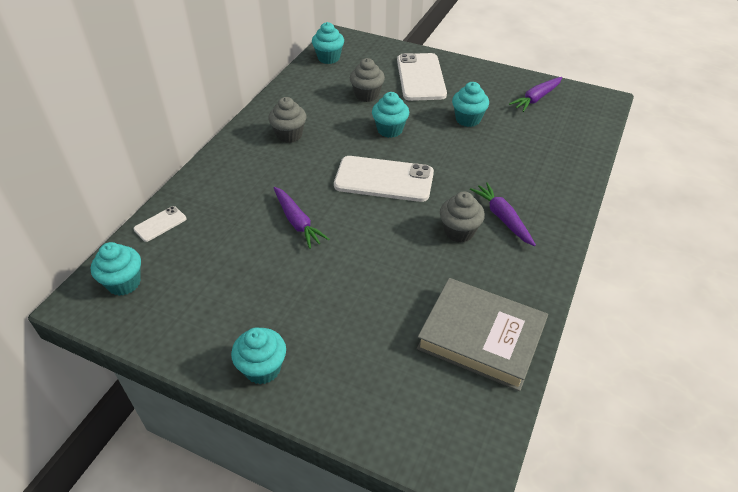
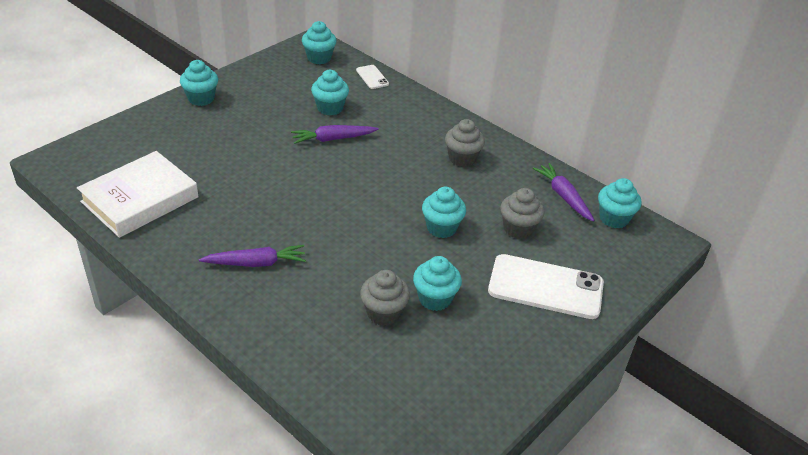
camera: 105 degrees right, 5 degrees down
(239, 240) = (330, 108): none -> turquoise cupcake
(384, 179) = (360, 201): white phone -> none
(459, 232) = (258, 227): grey cupcake -> grey cupcake (384, 313)
(481, 337) = (140, 199): grey book -> white book
(536, 98) = (455, 389): purple carrot -> purple carrot (563, 196)

